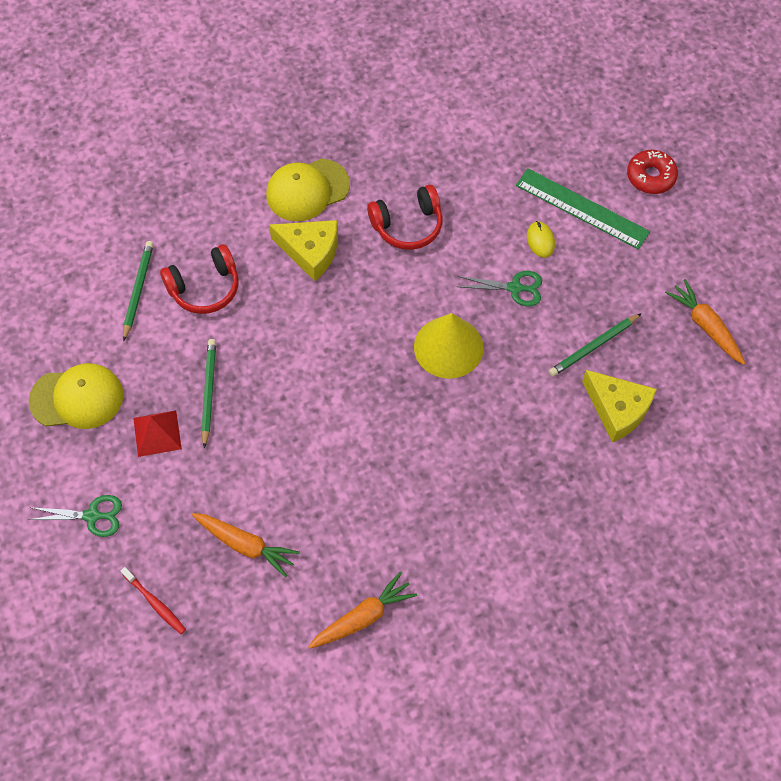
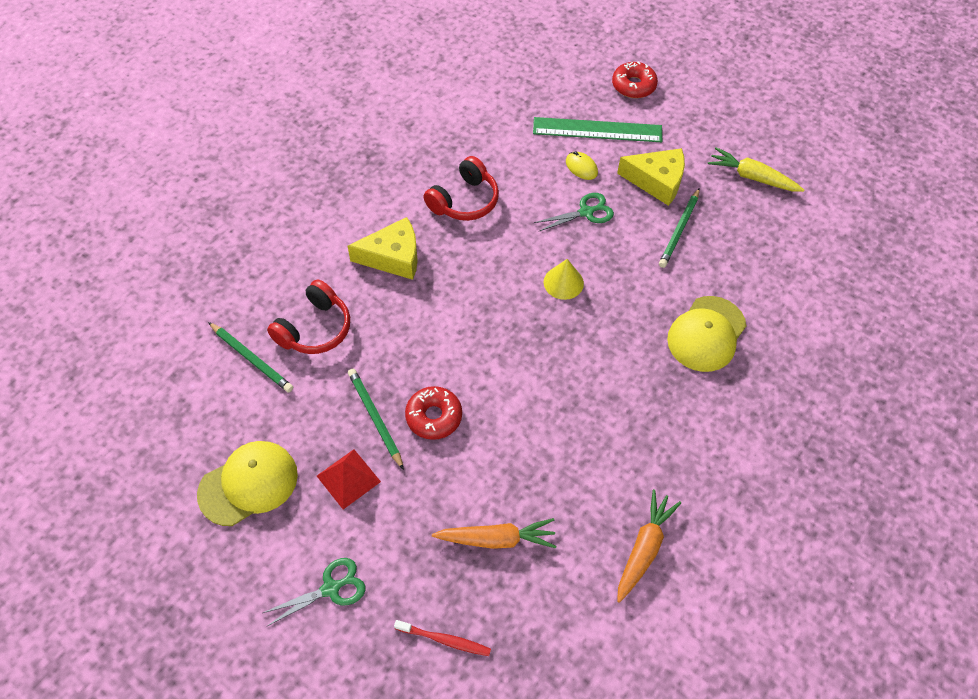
camera: 30 degrees left, 5 degrees down
(138, 290) = (251, 359): green pencil -> green pencil turned 150 degrees clockwise
(257, 415) = (434, 416): none -> red donut
(307, 190) = (358, 208): yellow cap -> yellow cap (706, 334)
(448, 347) = (563, 282): yellow cone -> yellow cone, size x0.60
(617, 410) = (732, 270): yellow cheese -> yellow cheese (656, 181)
(705, 326) = (752, 177): orange carrot -> yellow carrot

